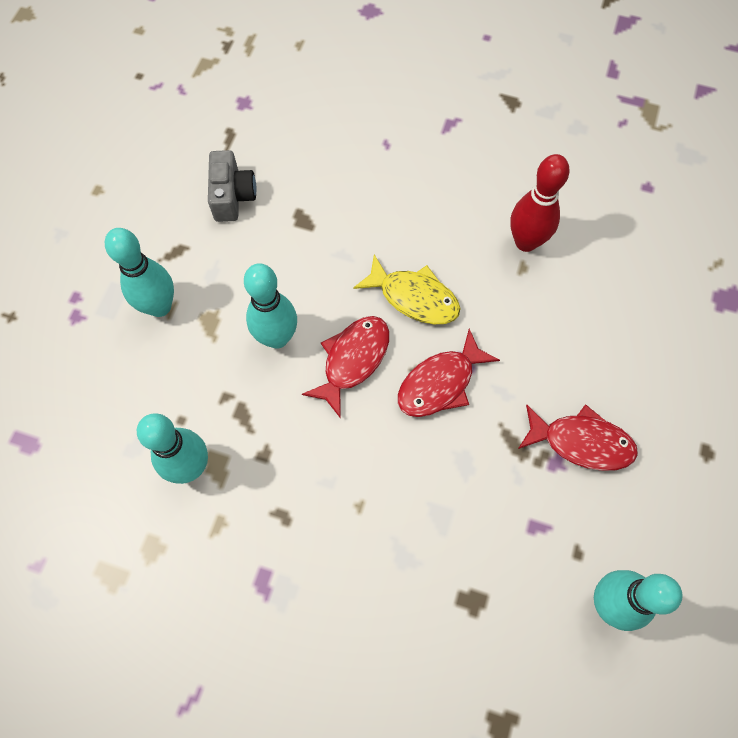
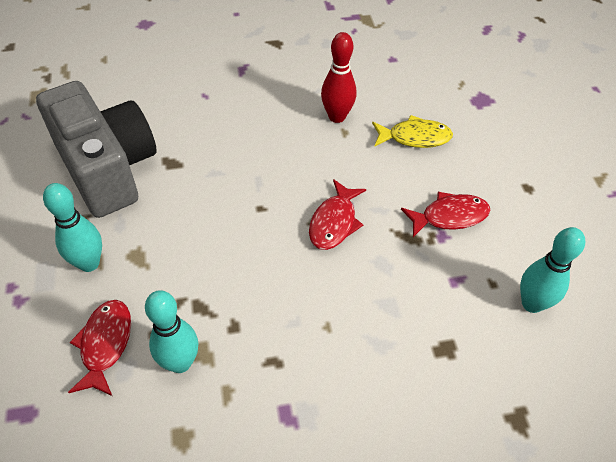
camera: 30 degrees left, 15 degrees down
(232, 196) = (107, 168): grey camera -> grey camera, size x2.35
(277, 337) = (197, 244): turquoise bowling pin -> none
(353, 360) = (263, 235): red fish -> red fish (105, 344)
(414, 297) = (282, 178): yellow fish -> yellow fish (415, 137)

